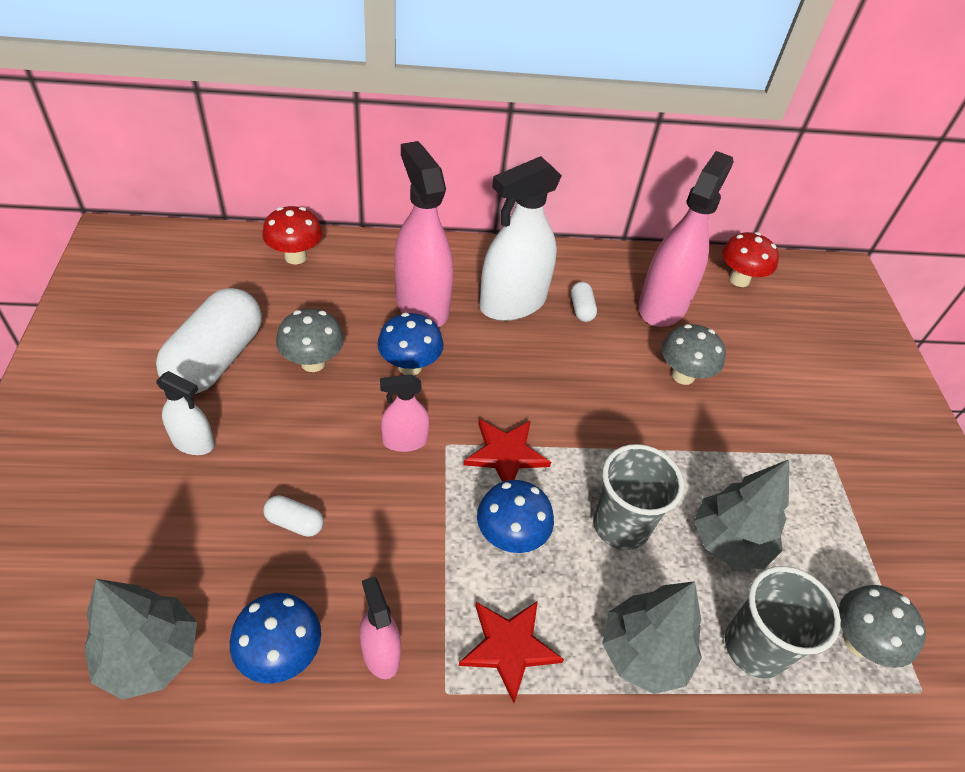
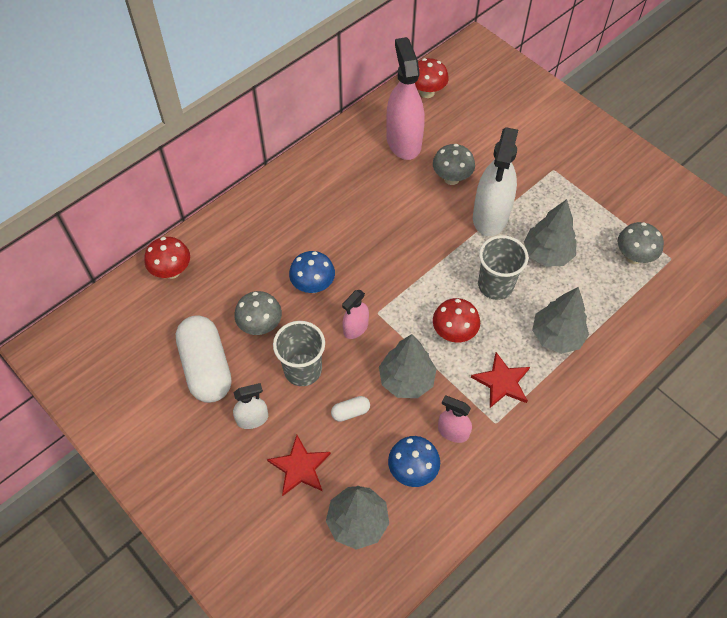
camera: 35 degrees left, 10 degrees up
(396, 542) = (406, 380): none -> grey tree
(422, 305) = (278, 244): pink spray bottle -> none
(505, 454) = (410, 294): red star -> red star (300, 467)
(510, 537) = (454, 333): blue mushroom -> red mushroom
(513, 303) = (325, 203): white spray bottle -> white spray bottle (490, 216)
(581, 309) = (365, 178): white capsule -> none
(754, 647) = (596, 295): grey cup -> grey cup (303, 370)

